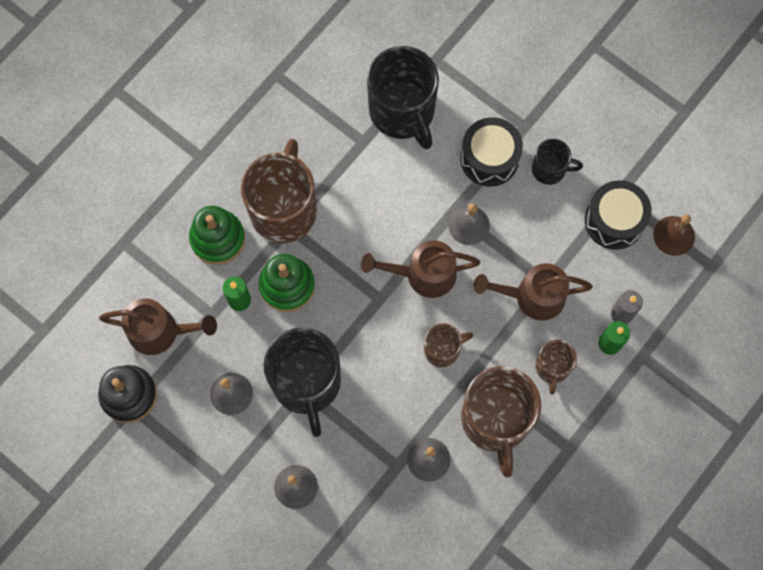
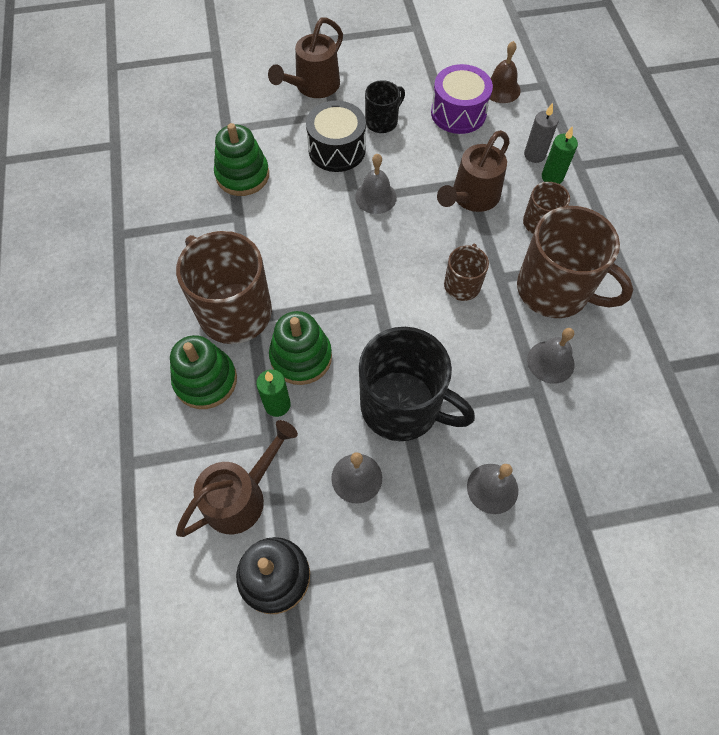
camera: 50 degrees left, 10 degrees down
(402, 111) = (242, 175): black mug -> green stacking toy
(422, 274) = (386, 254): brown watering can -> brown watering can (313, 87)
(614, 221) = (458, 113): black drum -> purple drum

